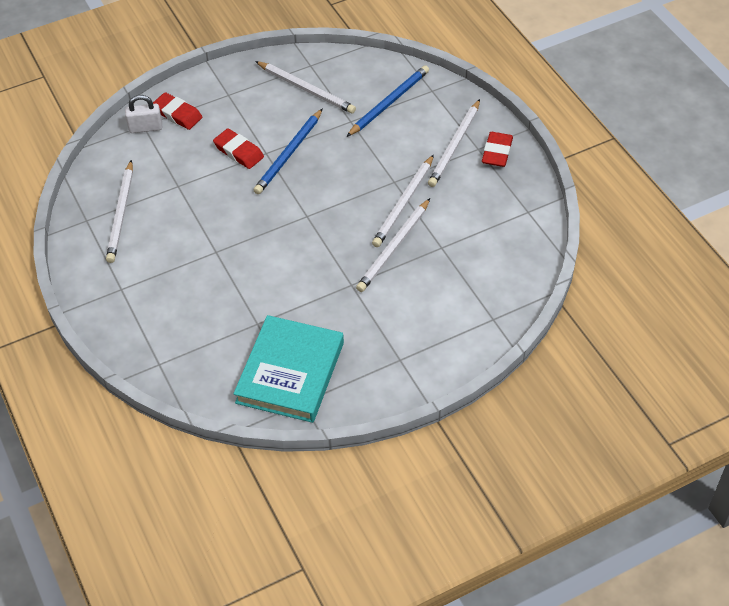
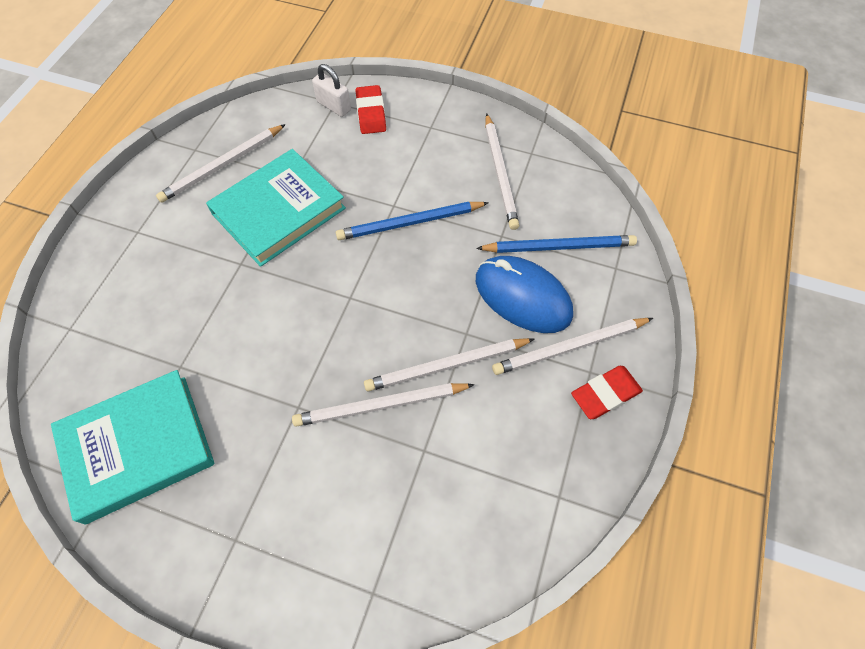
camera: 45 degrees right, 10 degrees up
(198, 208) = (279, 211): none -> turquoise book
(238, 152) = (373, 186): red eraser -> none
(401, 141) = (522, 297): none -> blue mouse

